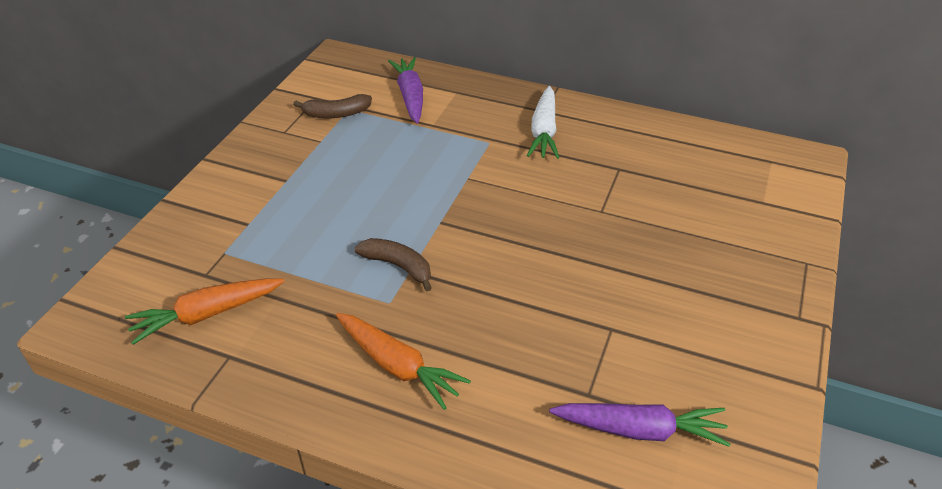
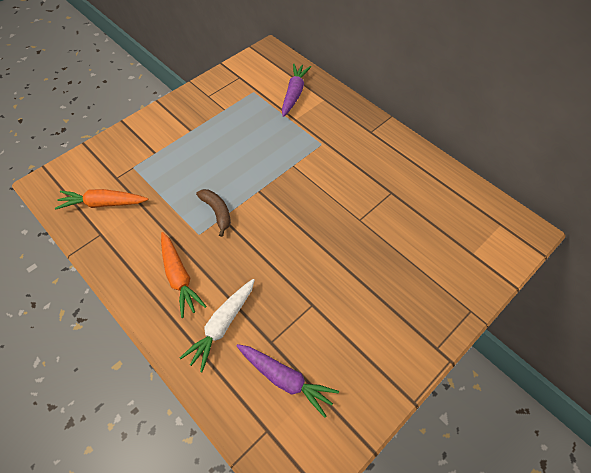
camera: 25 degrees right, 15 degrees up
(336, 114) = (244, 93): brown banana -> none
(544, 131) = (360, 147): white carrot -> white carrot (222, 326)

